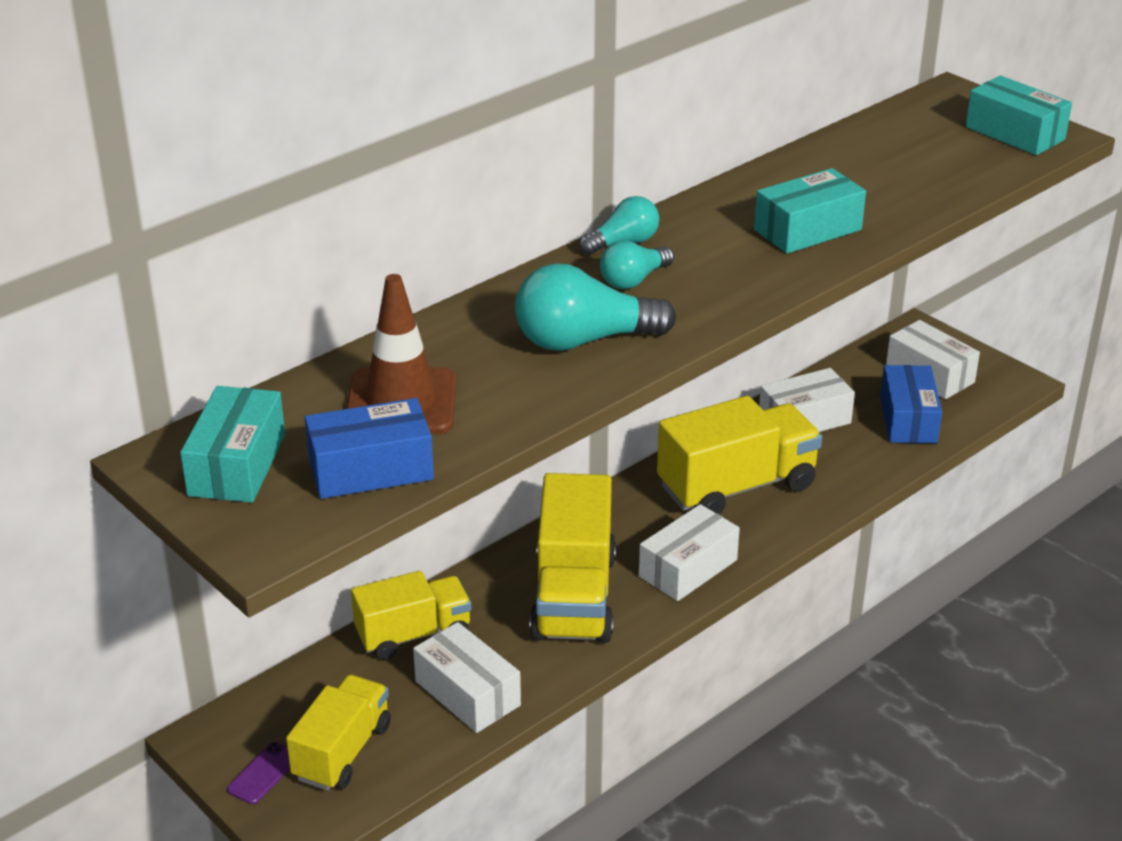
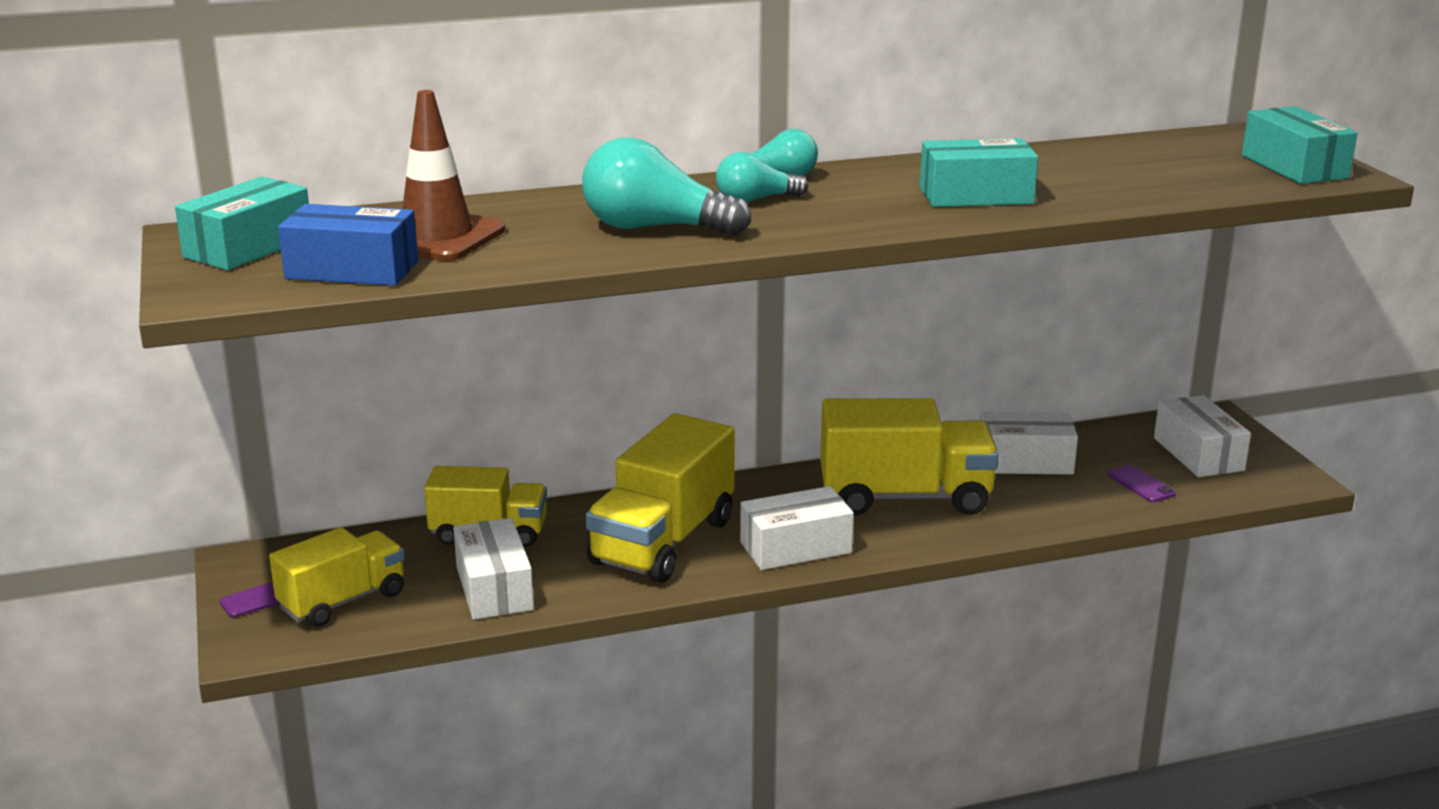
camera: 25 degrees right, 10 degrees down
(908, 419) = (1141, 484): blue box -> purple phone

